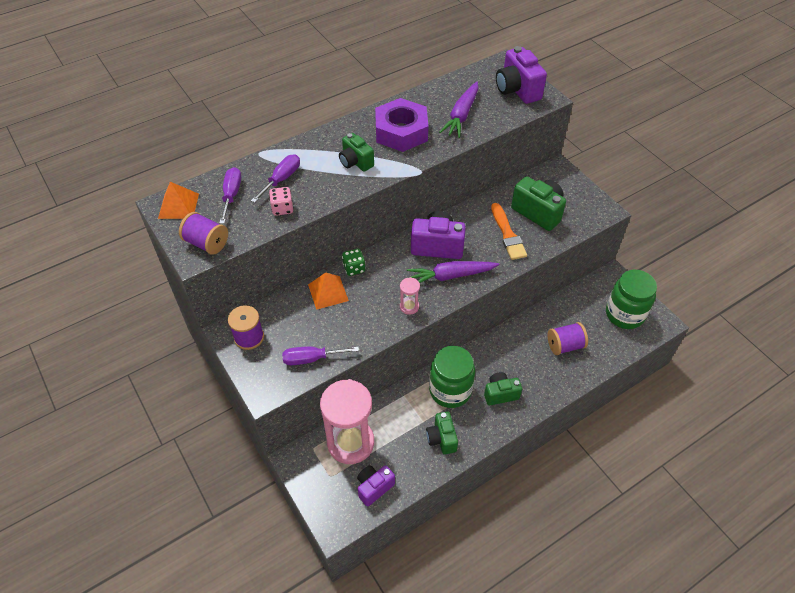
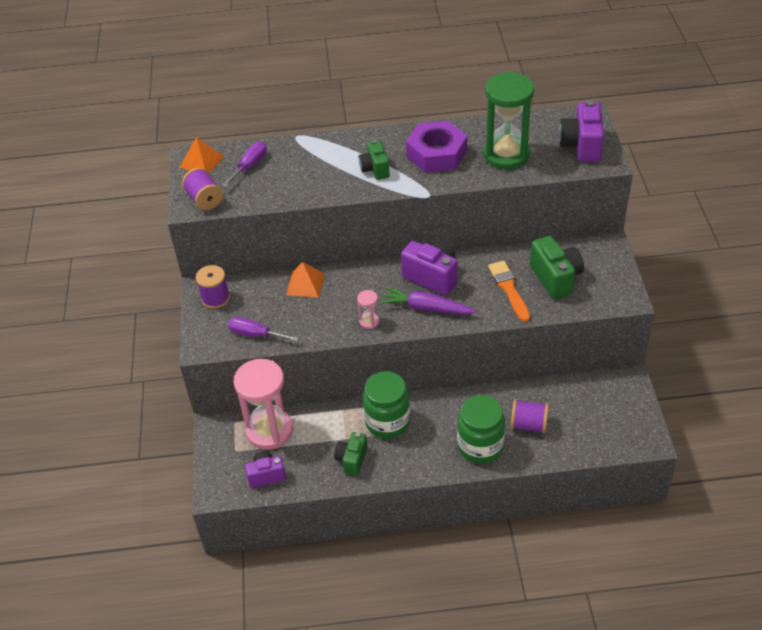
camera: 30 degrees right, 5 degrees down
(282, 179) = (300, 165): purple screwdriver -> none
(282, 208) = (284, 190): pink dice -> none
(354, 268) = (342, 271): green dice -> none
(461, 115) = (506, 155): purple carrot -> green hourglass
(500, 394) = (433, 443): green camera -> none
(507, 234) = (509, 289): orange brush -> orange brush turned 150 degrees clockwise
(624, 314) = (614, 419): green jar -> green jar (480, 446)

